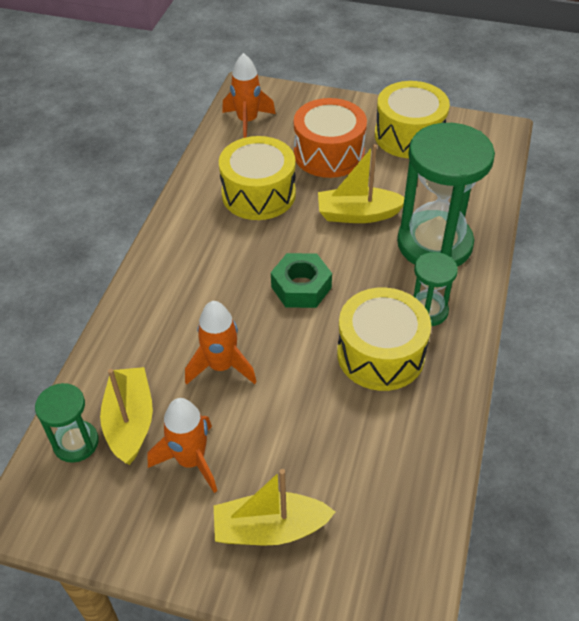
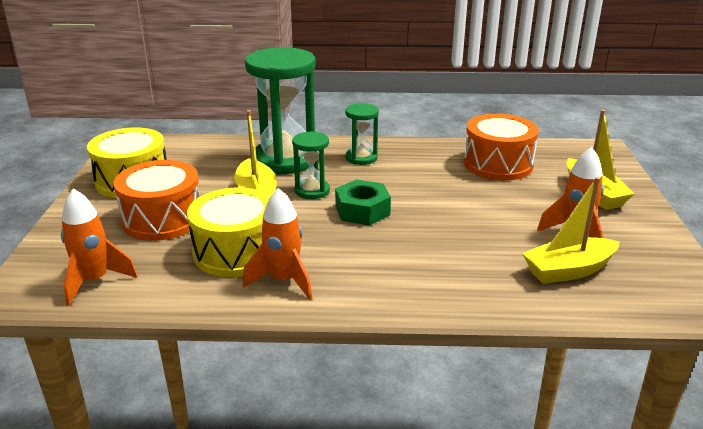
camera: 105 degrees left, 20 degrees down
(76, 443) = (616, 296): green hourglass -> green hourglass (312, 191)
(221, 366) = (475, 235): orange rocket -> orange rocket (284, 281)
(380, 354) = (415, 171): yellow drum -> none
(380, 450) = (498, 164): none -> orange drum

